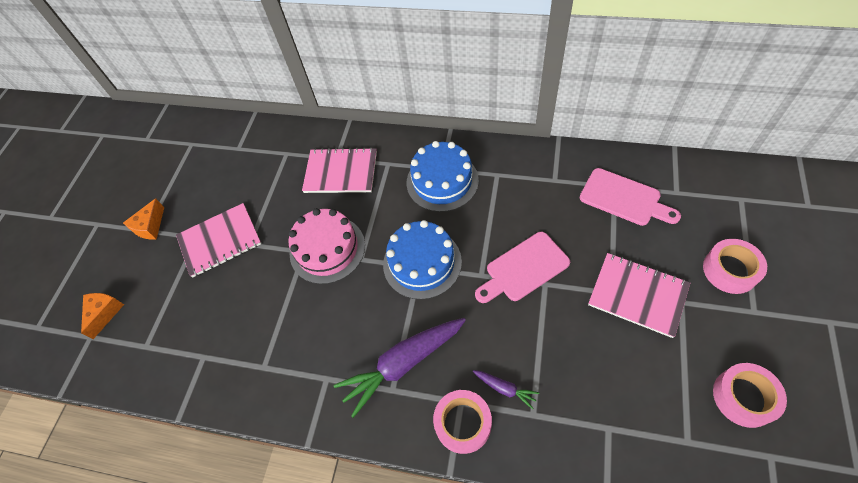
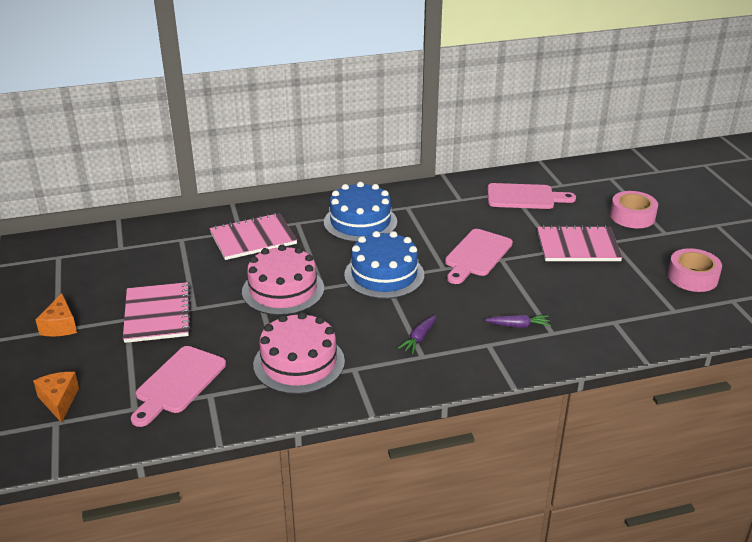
camera: 35 degrees left, 25 degrees down
(189, 331) = (178, 383): none -> pink cutting board
(220, 241) = (157, 314): pink notebook -> pink notebook turned 45 degrees counterclockwise
(288, 349) = (299, 363): none -> pink cake
(403, 364) = (419, 338): purple carrot -> purple carrot, size x0.46
(463, 423) = (500, 355): pink tape -> none

